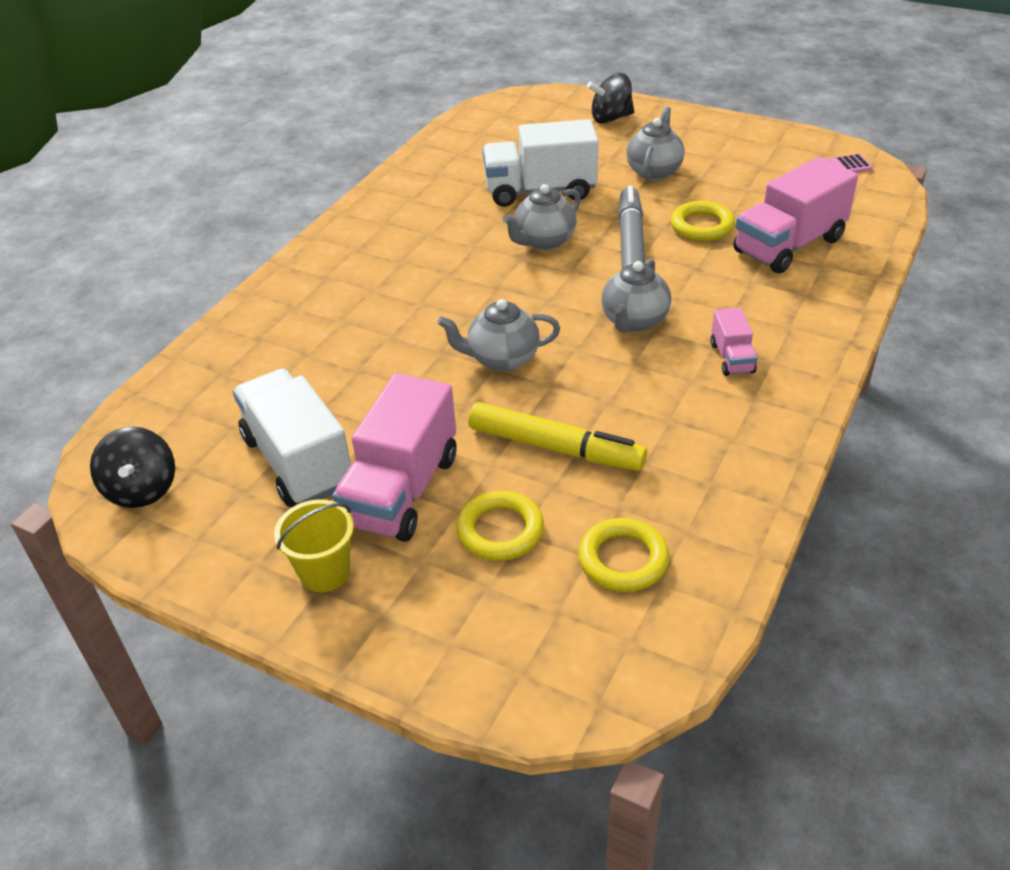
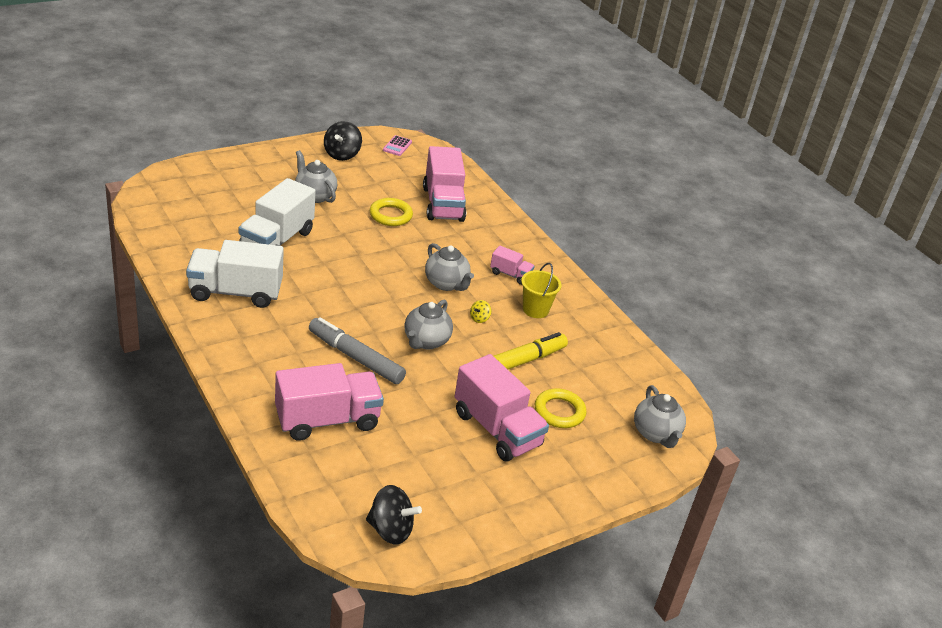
camera: 65 degrees left, 5 degrees down
(284, 360) = (327, 420): none -> pink truck
(298, 461) = (433, 456): white truck -> white truck (235, 292)
(324, 572) = (532, 485): yellow bucket -> yellow bucket (535, 310)
(544, 241) = (333, 269): grey teapot -> grey teapot (656, 434)
(602, 376) = (479, 318): none -> yellow spinning top
(611, 118) = (232, 173): black spinning top -> black spinning top (342, 154)
(623, 560) = (613, 386): yellow ring -> none
(630, 242) = (374, 244): grey marker -> grey marker (355, 357)

